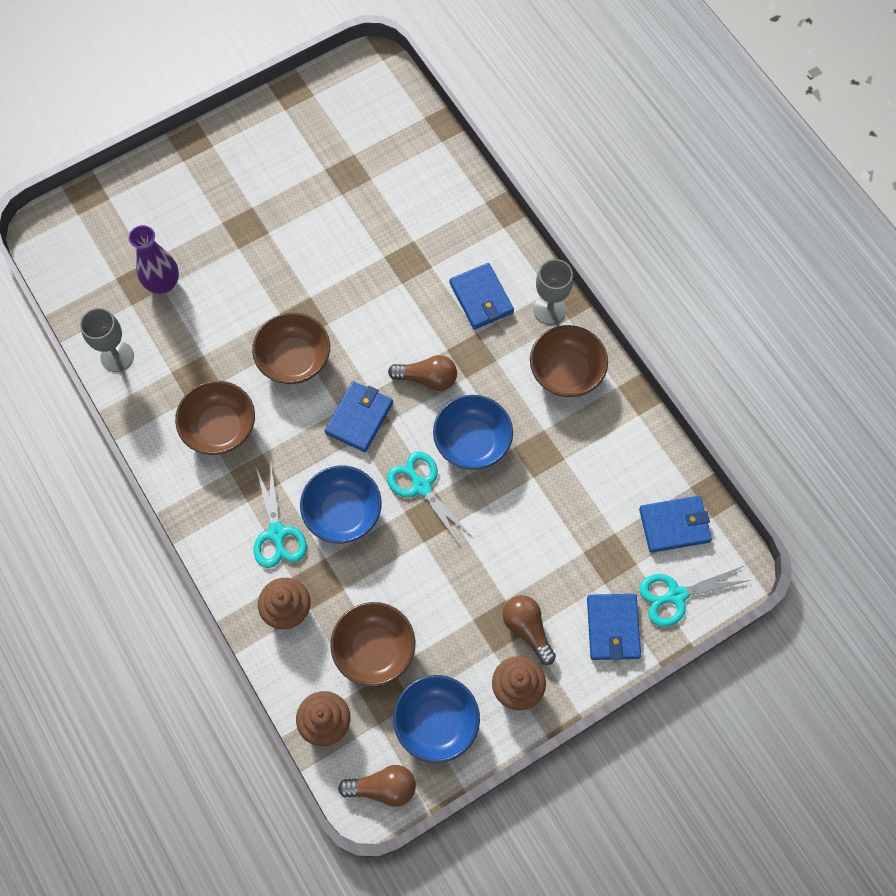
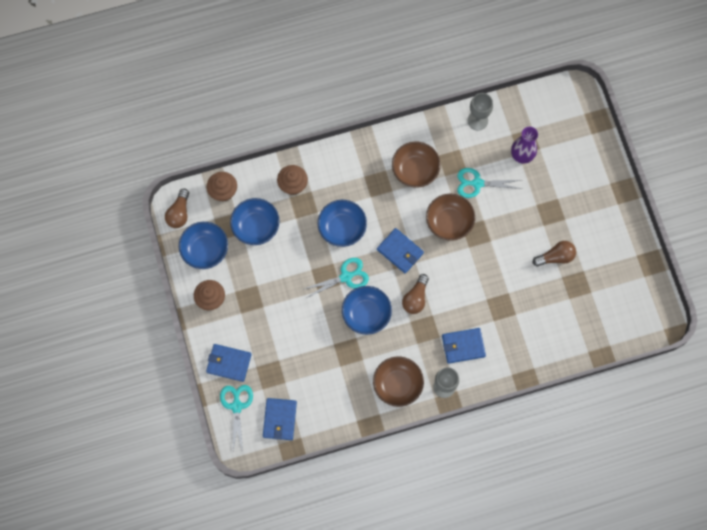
camera: 105 degrees right, 5 degrees up
(277, 533) = (339, 189): turquoise scissors -> turquoise scissors (477, 183)
(374, 649) = (256, 226): brown bowl -> blue bowl
(527, 629) = (242, 314): brown light bulb -> brown light bulb (555, 257)

